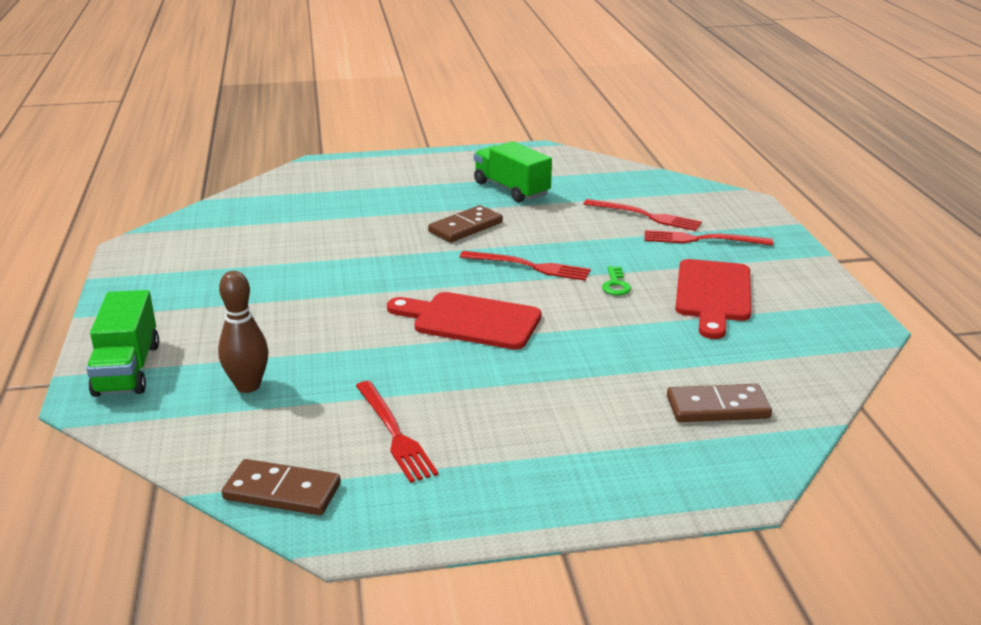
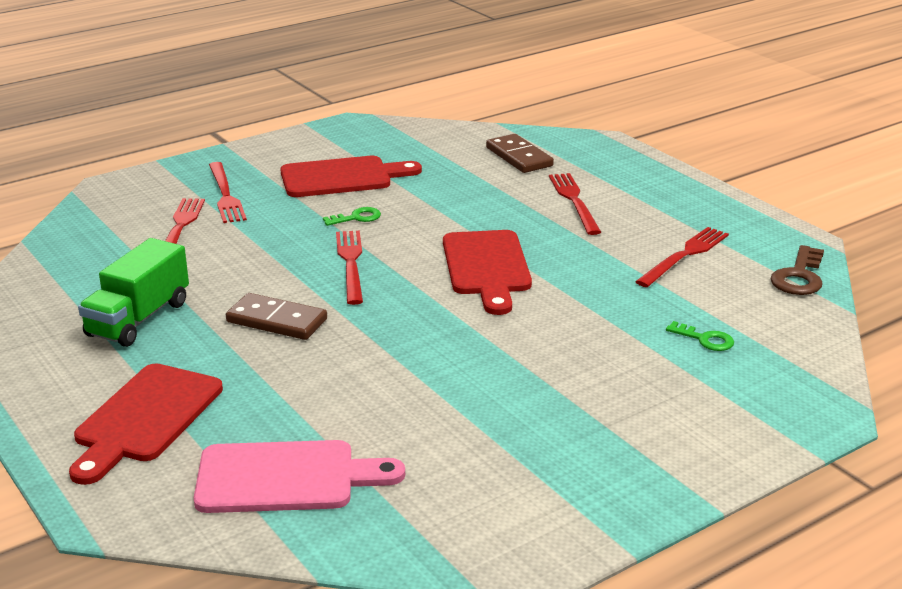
camera: 115 degrees left, 0 degrees up
(127, 369) = (760, 417): green truck -> none
(248, 386) = (705, 339): brown bowling pin -> green key
(282, 492) = (799, 276): brown domino -> brown key
(288, 204) = (285, 478): none -> pink cutting board
(391, 180) = (145, 418): none -> red cutting board
(572, 407) = (574, 201): none -> red fork

